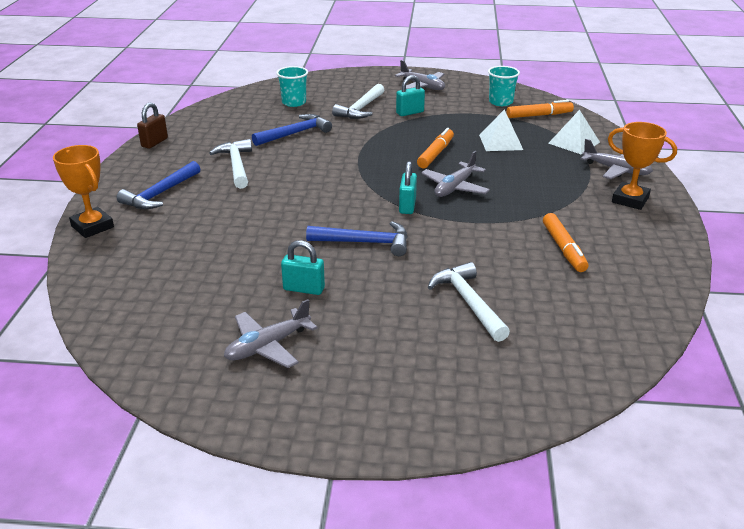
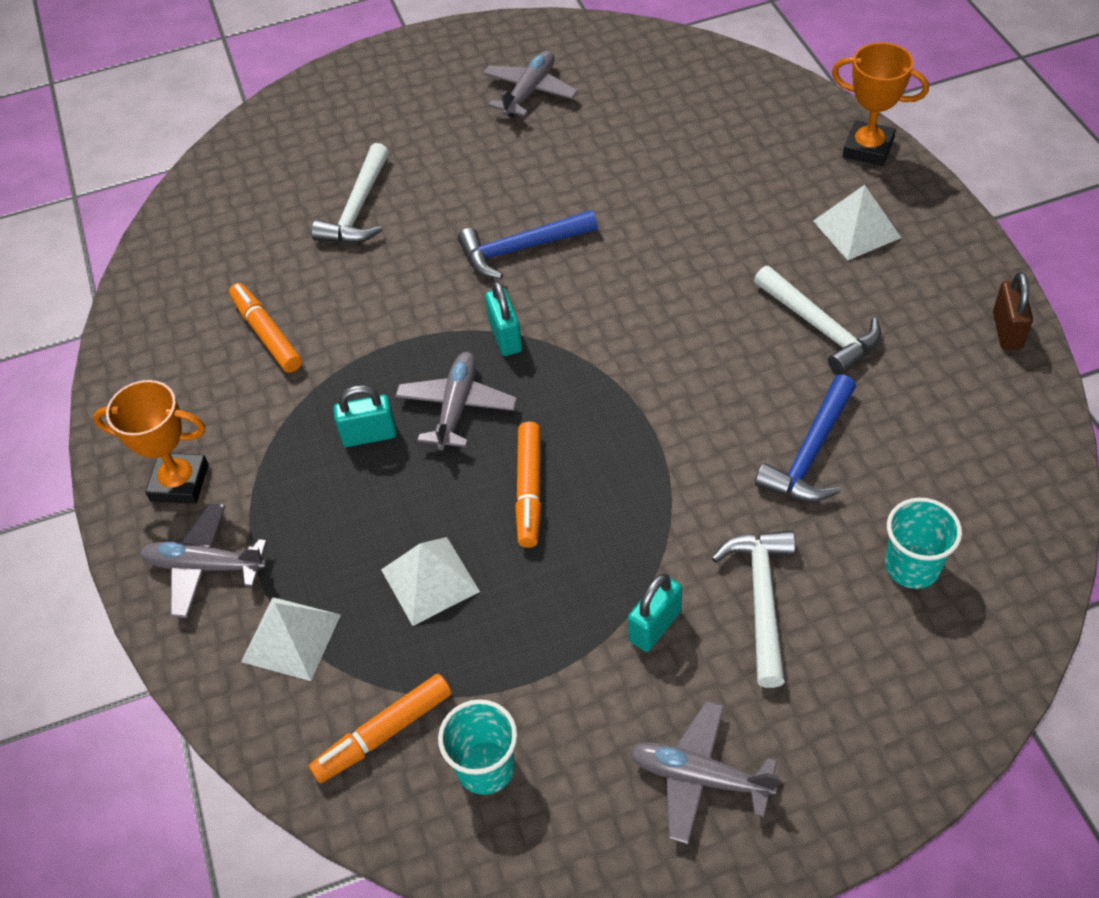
camera: 160 degrees right, 20 degrees up
(160, 194) = (857, 229): blue hammer -> white pyramid
(304, 289) = (544, 160): turquoise padlock -> turquoise padlock (369, 435)
(468, 302) = (358, 208): white hammer -> white hammer turned 60 degrees clockwise

